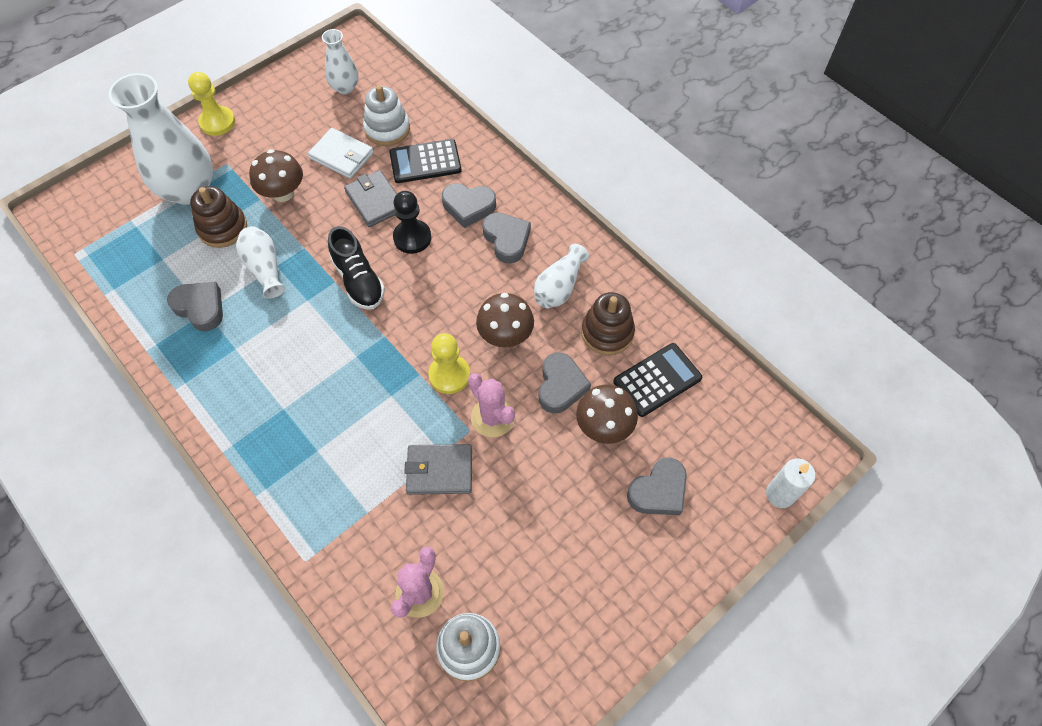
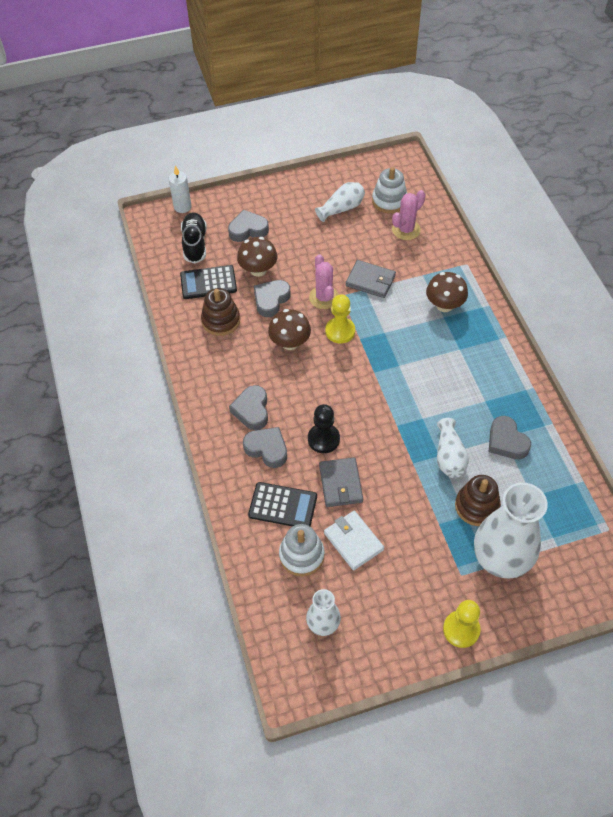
camera: 155 degrees left, 5 degrees down
(283, 193) = (417, 522): brown mushroom -> brown mushroom (444, 305)
(358, 280) = (378, 419): black shoe -> black shoe (195, 244)
(559, 287) = (234, 361): white vase -> white vase (341, 208)

